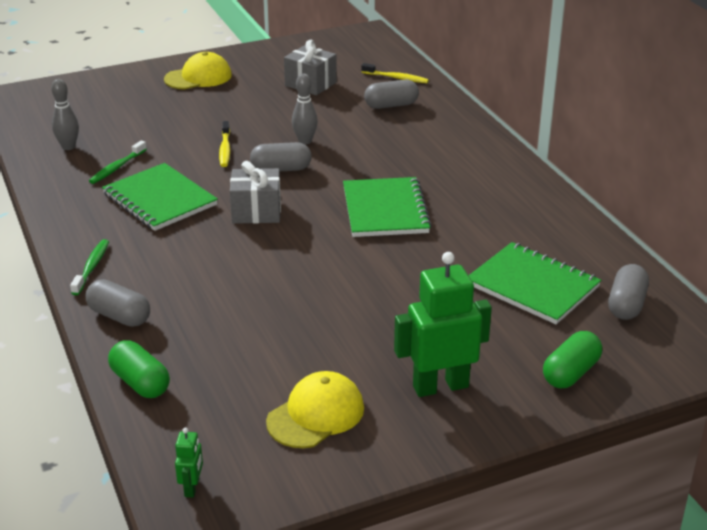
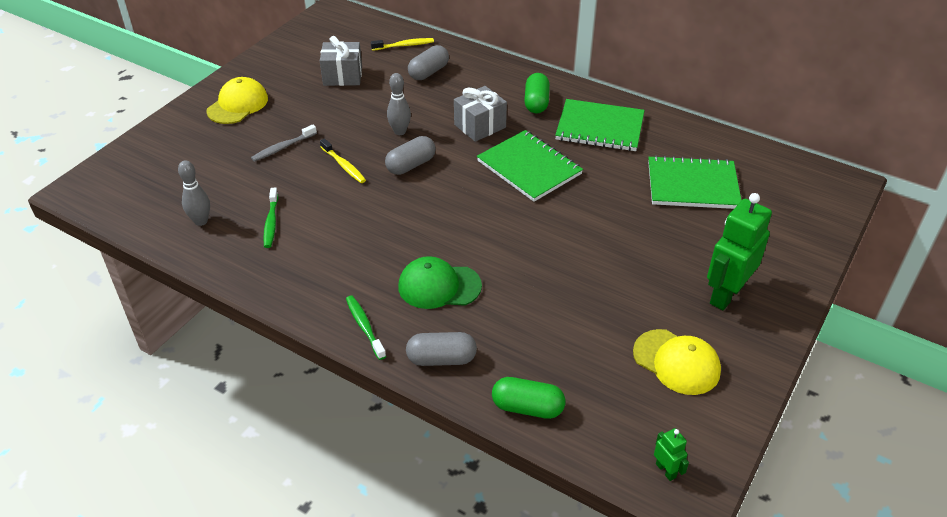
camera: 35 degrees left, 10 degrees up
(160, 199) = (345, 236): green notebook -> green notebook (600, 127)
(186, 265) = (439, 286): none -> green cap
(194, 119) = (283, 147): none -> grey toothbrush
(256, 212) = (437, 212): grey gift -> grey gift (480, 126)
(316, 415) = (676, 362): yellow cap -> yellow cap turned 120 degrees clockwise
(570, 373) = (787, 242): green capsule -> green capsule (536, 102)
(626, 304) = (761, 173): grey capsule -> none

